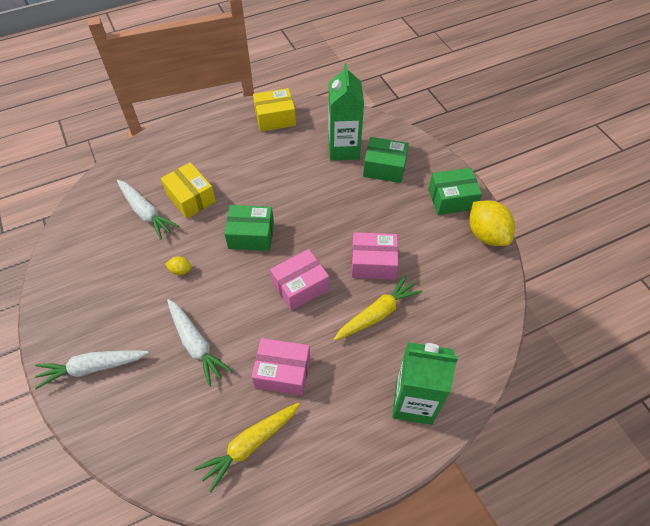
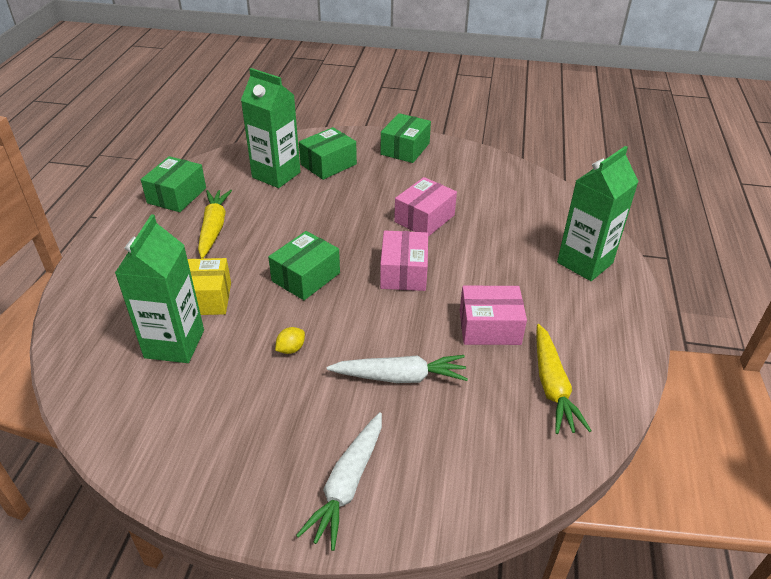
camera: 55 degrees left, 15 degrees down
(146, 213) = (174, 344): white carrot -> green carton
(275, 118) = (177, 195): yellow box -> green box
(282, 372) = (489, 327): pink box -> pink box turned 45 degrees clockwise
(377, 314) = (480, 241): yellow carrot -> yellow carrot (214, 228)
(486, 234) = (459, 151): yellow lemon -> none

